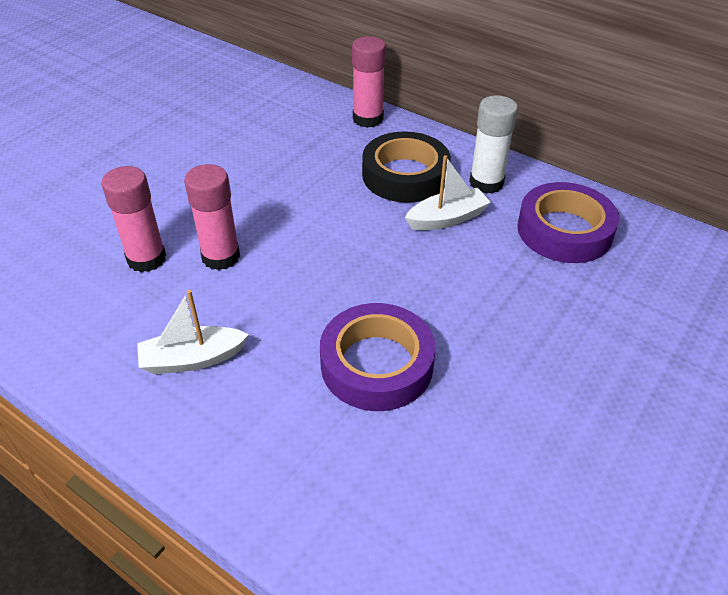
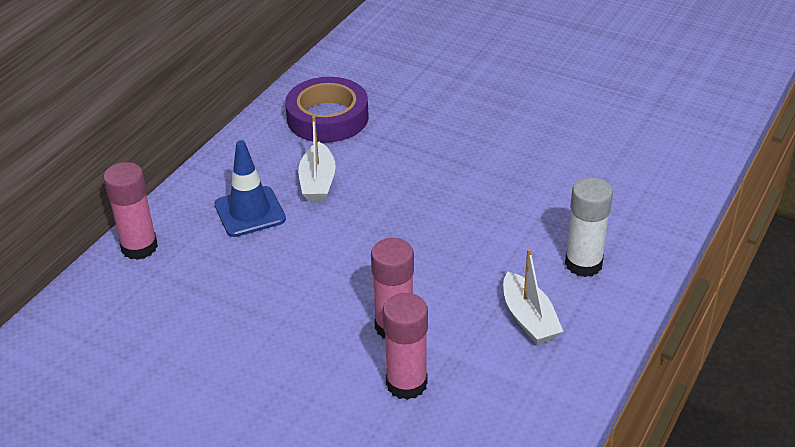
camera: 95 degrees left, 5 degrees down
(377, 364) = (504, 211): purple tape -> none
(405, 175) = (250, 212): black tape -> blue traffic cone
(447, 218) = (317, 182): white boat -> white boat turned 150 degrees counterclockwise
(486, 183) = (261, 160): white glue stick -> white glue stick (583, 264)

